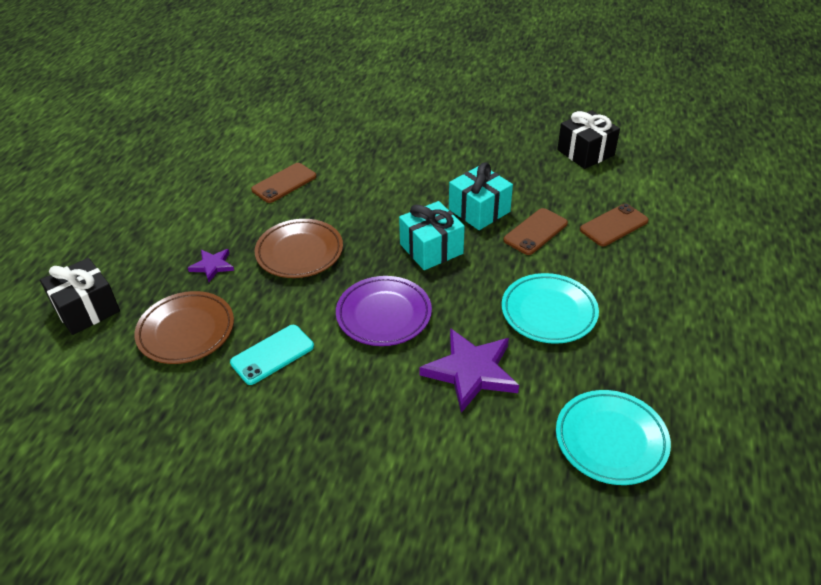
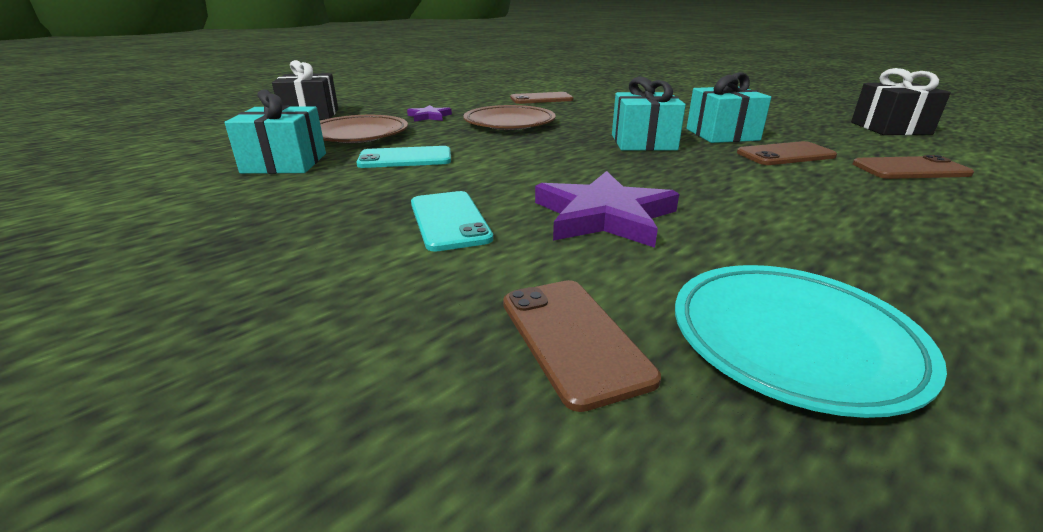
camera: 30 degrees right, 15 degrees down
(180, 406) = (285, 163): none -> turquoise gift
(384, 315) = (545, 162): purple plate -> none
(385, 422) = (449, 220): none -> turquoise phone
(525, 487) = (573, 338): none -> brown phone
(548, 312) = (761, 202): turquoise plate -> none

